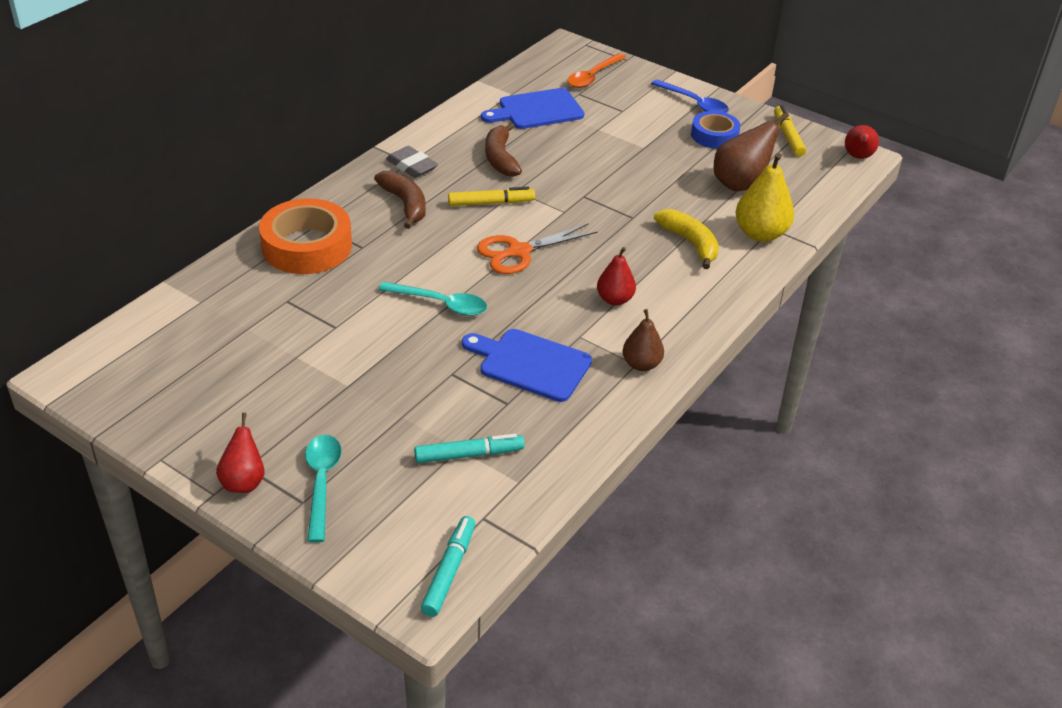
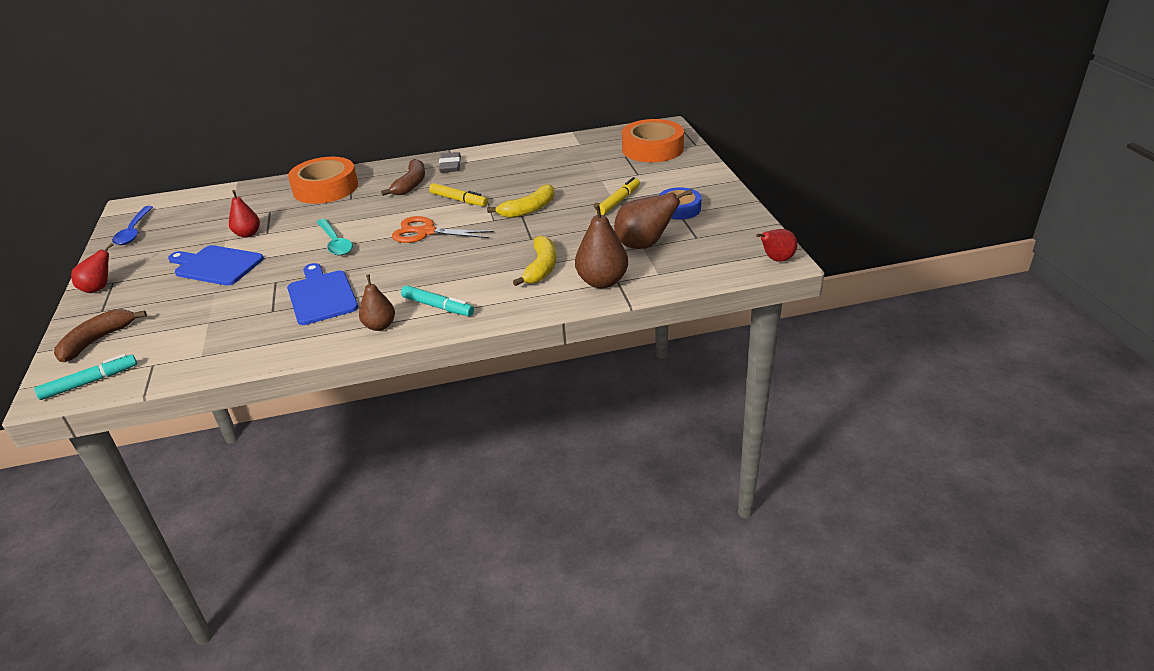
camera: 45 degrees right, 5 degrees down
(321, 482) = (124, 306): turquoise spoon -> none
(469, 454) = (206, 328): turquoise marker -> turquoise marker (438, 306)
(500, 158) = (508, 177): brown banana -> brown banana (97, 340)
(537, 110) = (579, 157): blue cutting board -> blue cutting board (216, 265)
(580, 187) = (528, 209): none -> yellow banana
(593, 76) = (652, 149): orange spoon -> orange tape
(614, 299) = (432, 281): red pear -> red pear (248, 234)
(694, 103) = (700, 184): blue spoon -> blue spoon (134, 231)
(760, 234) = (602, 281): yellow pear -> brown pear
(788, 136) = (739, 227): yellow marker -> yellow marker (618, 201)

